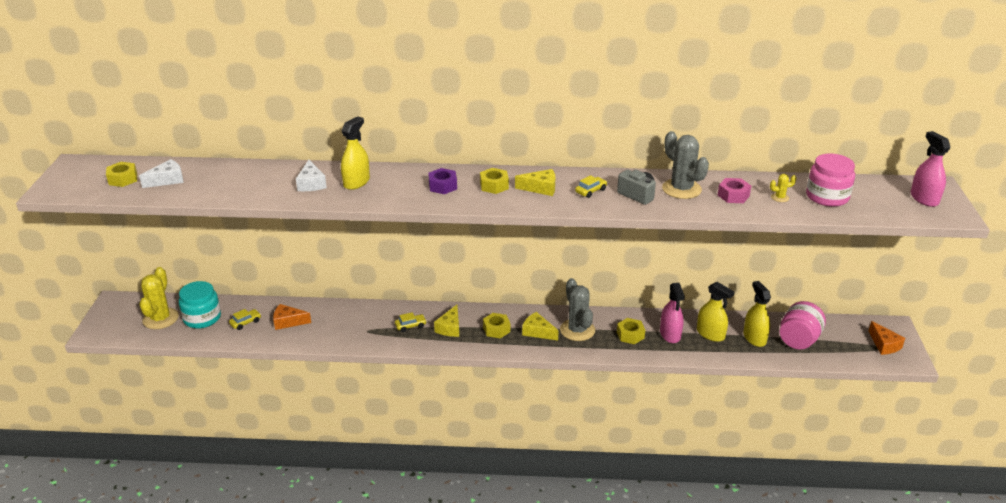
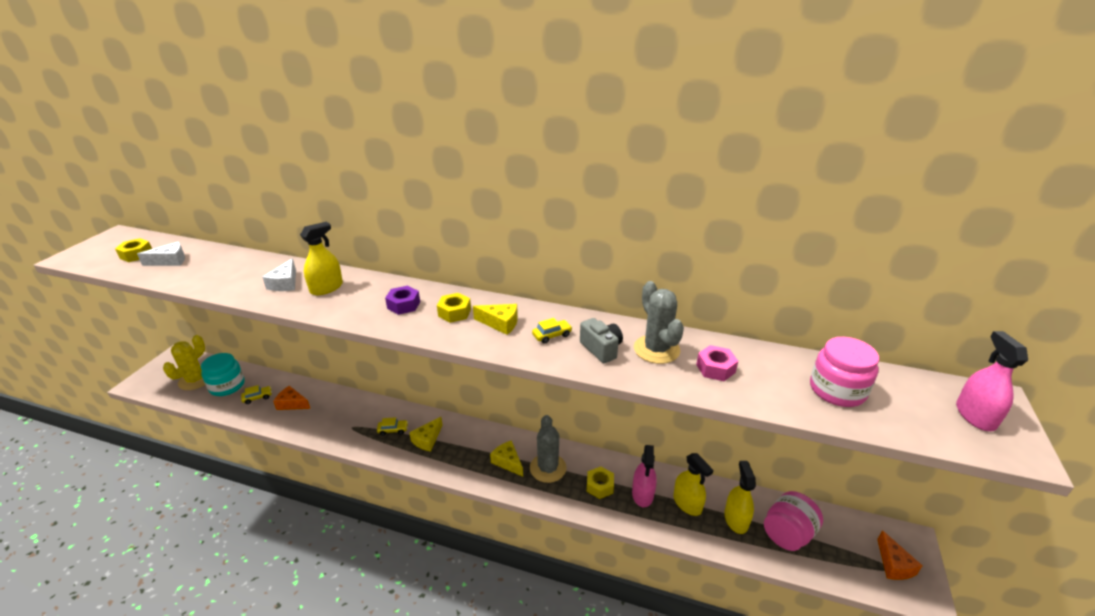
camera: 15 degrees right, 0 degrees up
(496, 329) = (469, 451): yellow nut -> none
(780, 197) = (774, 381): yellow cactus -> none

